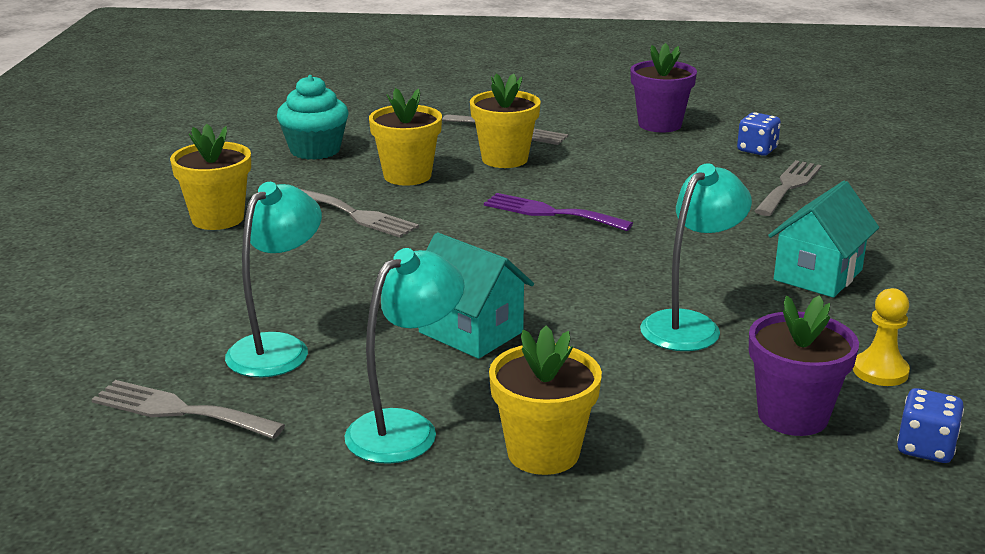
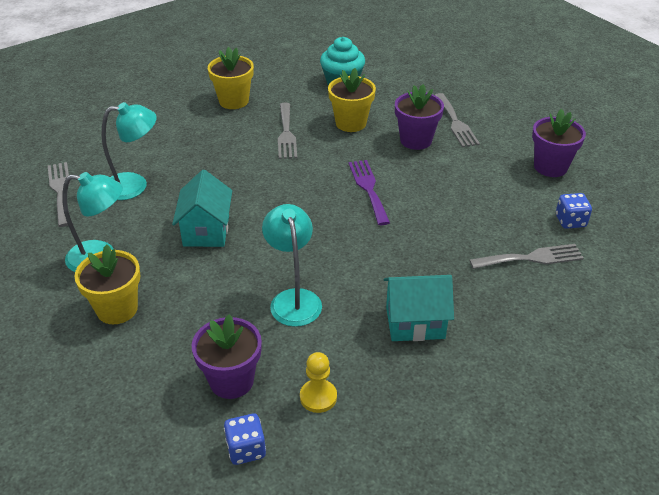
camera: 50 degrees right, 15 degrees up
(504, 159) = (416, 140): yellow flower pot -> purple flower pot
(689, 325) = (293, 299): turquoise lamp -> turquoise lamp turned 105 degrees counterclockwise

